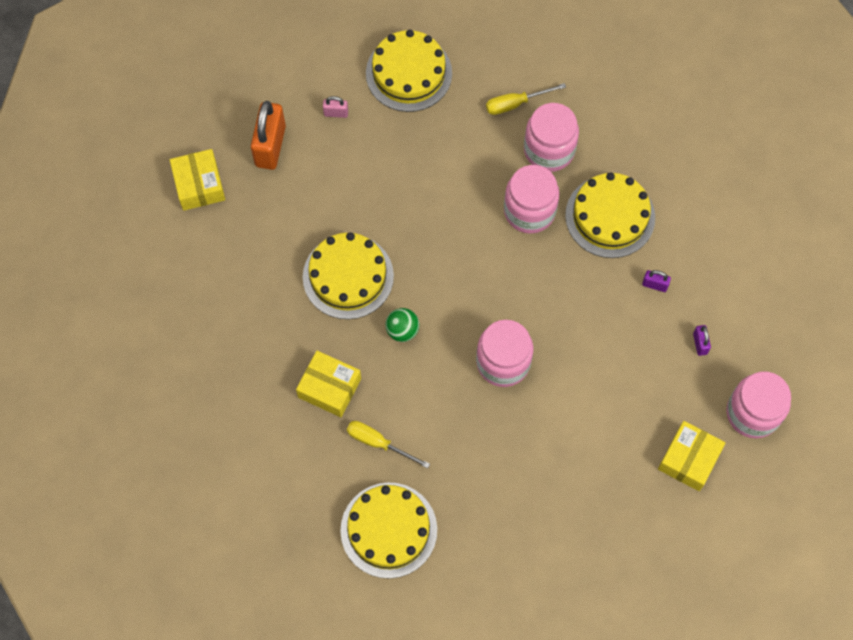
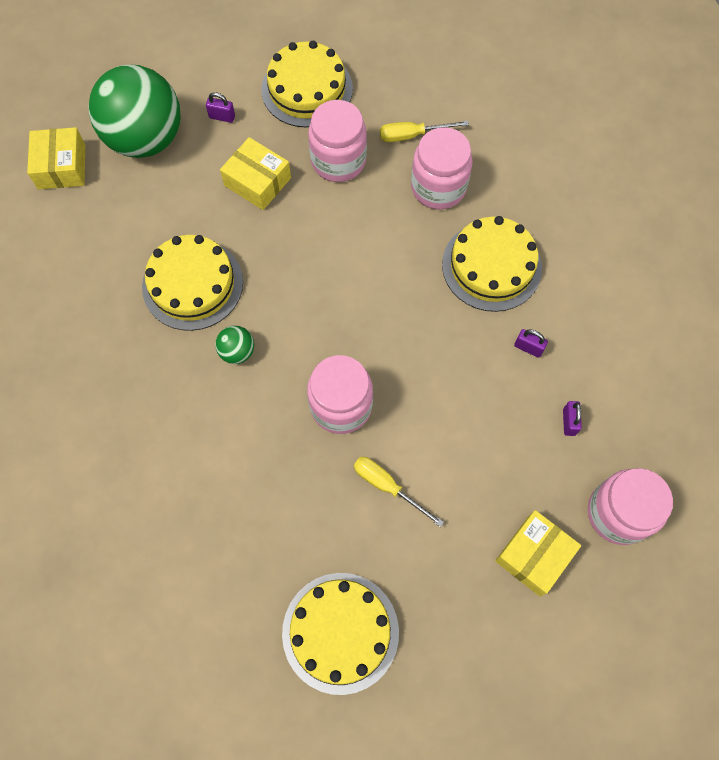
camera: 10 degrees right, 0 degrees up
(270, 146) = (146, 139): orange padlock -> green ball
(329, 388) = (142, 402): yellow box -> yellow box (257, 182)
(336, 113) = (222, 117): pink padlock -> purple padlock
(378, 443) = (180, 473): yellow screwdriver -> yellow screwdriver (387, 486)
(388, 530) = (167, 577): yellow cake -> yellow cake (340, 632)
(529, 211) = (404, 247): pink jar -> pink jar (338, 160)

